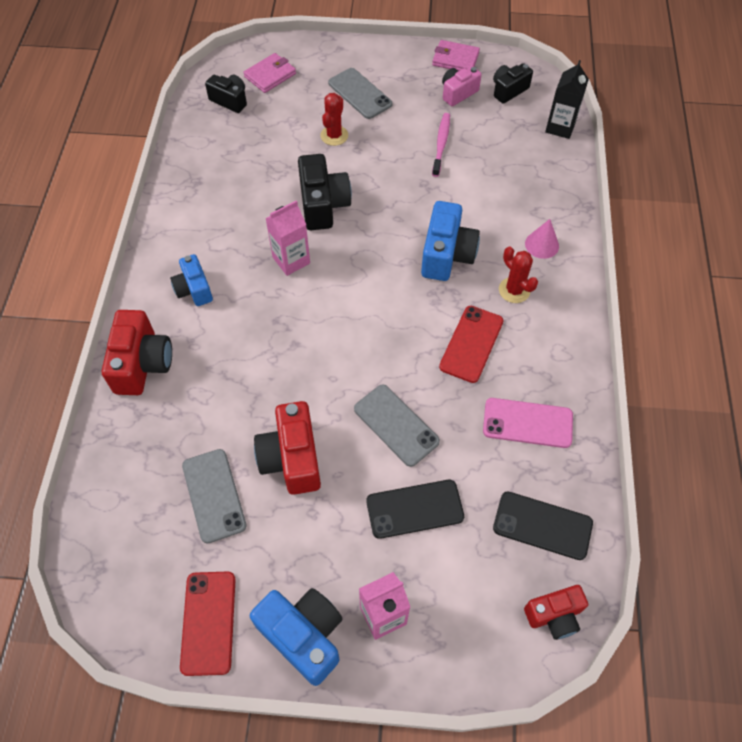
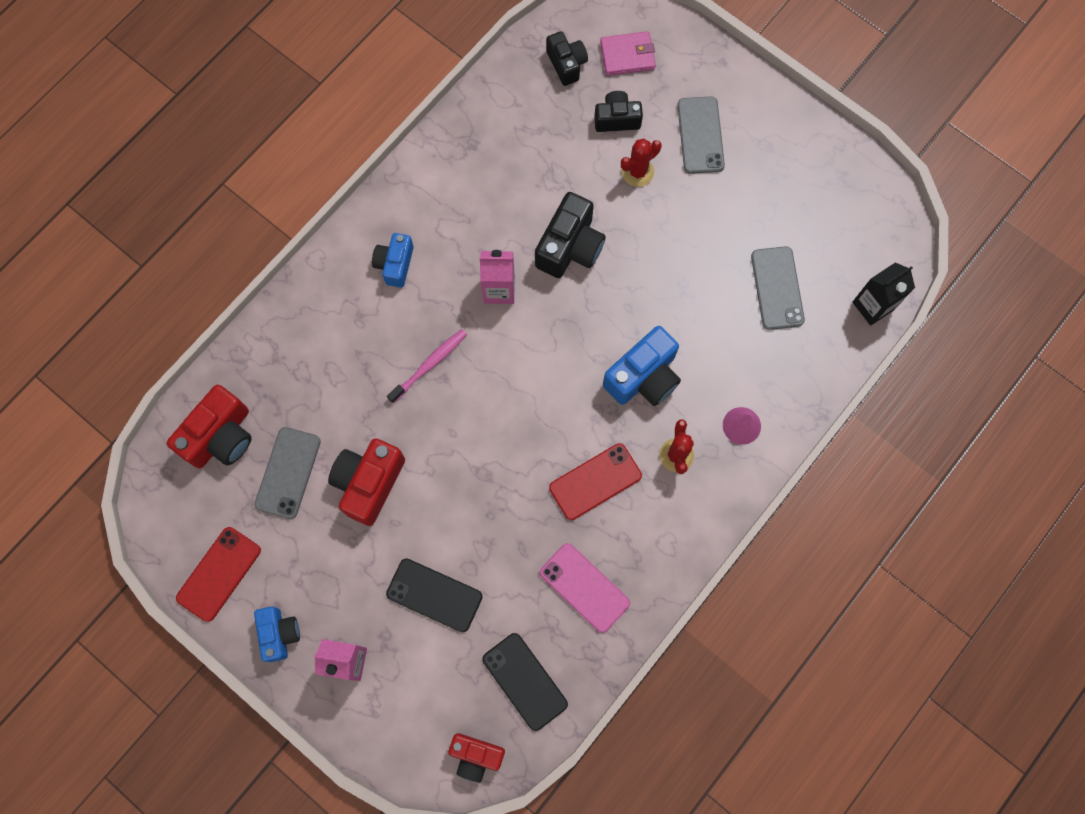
camera: 35 degrees right, 15 degrees up
(142, 364) = (306, 312): red camera -> red camera (220, 436)
(303, 636) = (279, 634): blue camera -> blue camera, size x0.64
(396, 425) = (473, 512): grey phone -> grey phone (777, 288)
(441, 144) = (735, 249): pink toothbrush -> pink toothbrush (429, 365)
(455, 59) = (833, 151): pink wallet -> none
(458, 93) = (801, 197): pink camera -> none
(508, 90) = (857, 226): black camera -> black camera (617, 119)

